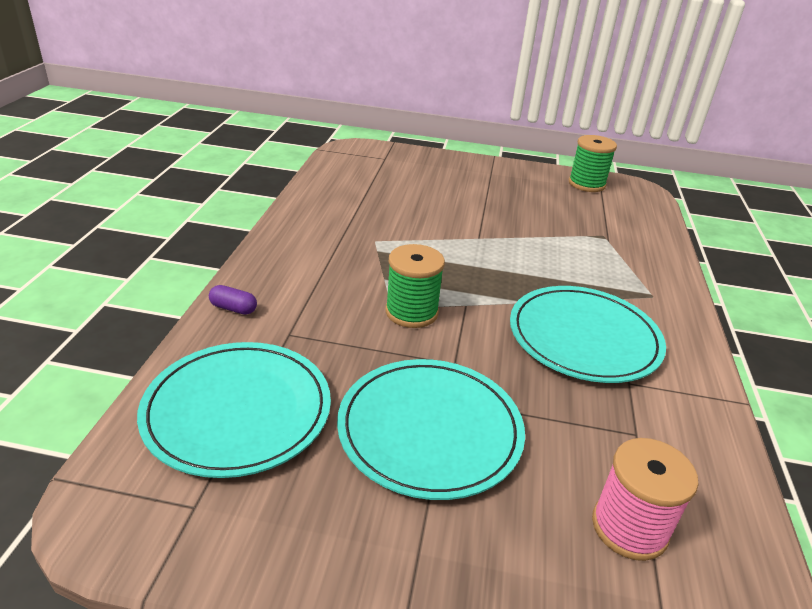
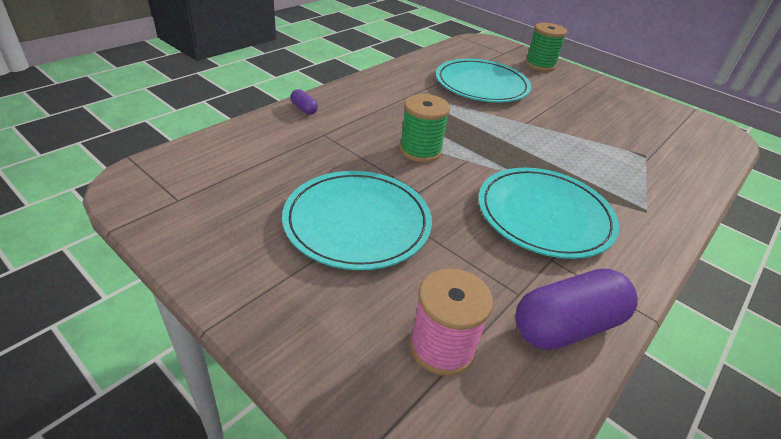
camera: 30 degrees right, 5 degrees up
(237, 411) = (250, 163): turquoise plate -> turquoise plate (481, 85)
(586, 184) = (670, 115): green spool -> green spool (540, 65)
(697, 445) = (567, 325): none -> purple capsule

